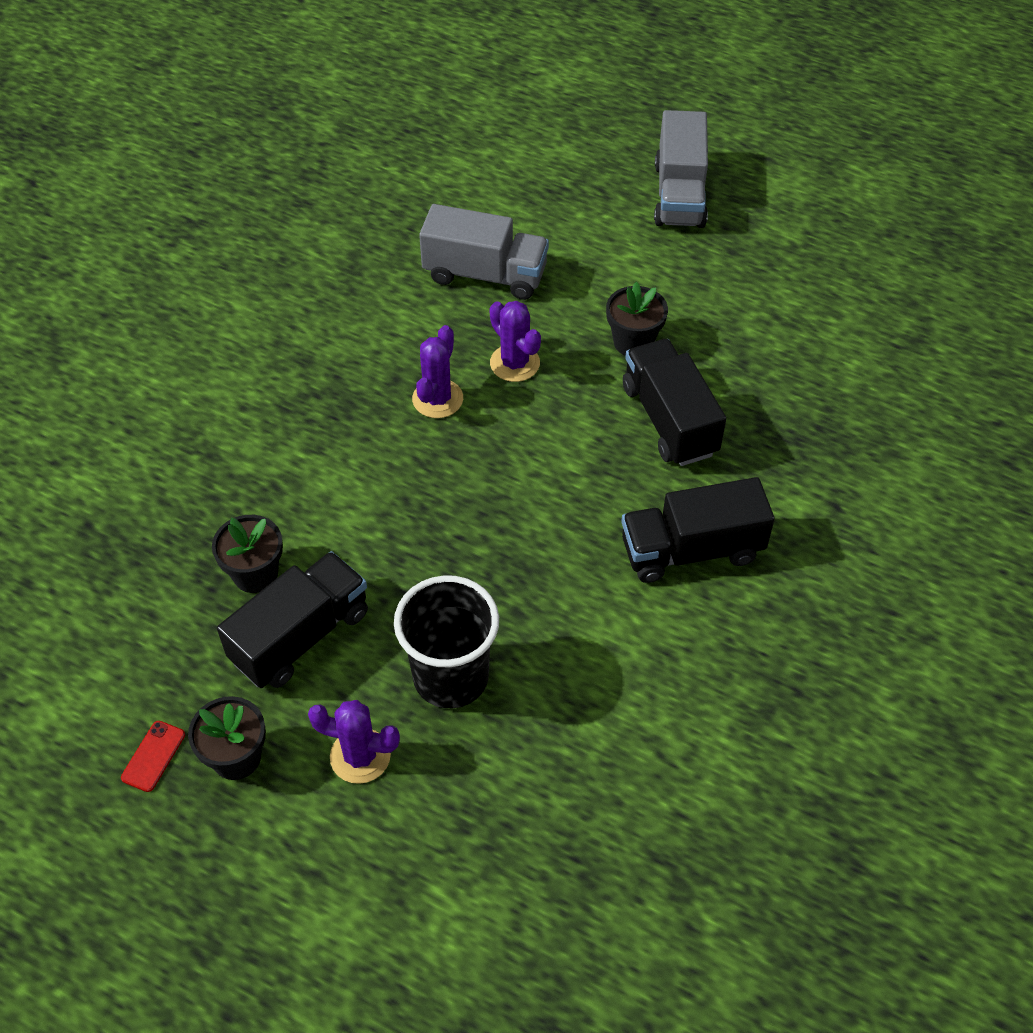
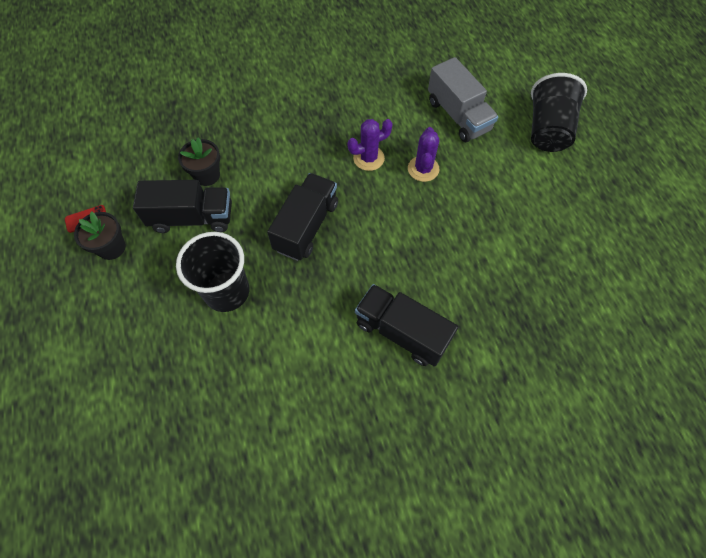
camera: 45 degrees right, 10 degrees up
(360, 756) = (153, 292): purple cactus -> none
(600, 220) = (547, 130): none -> black cup
(633, 342) = (494, 203): black flower pot -> none
(669, 420) = (467, 257): black truck -> black truck (306, 226)
(679, 194) = (607, 146): grey truck -> none

